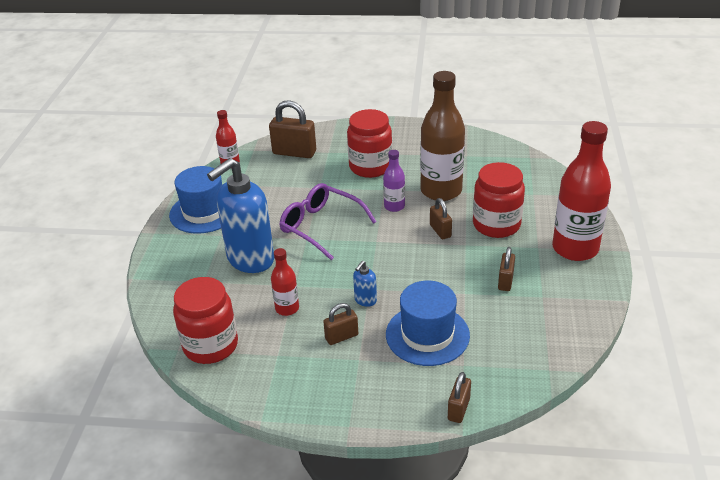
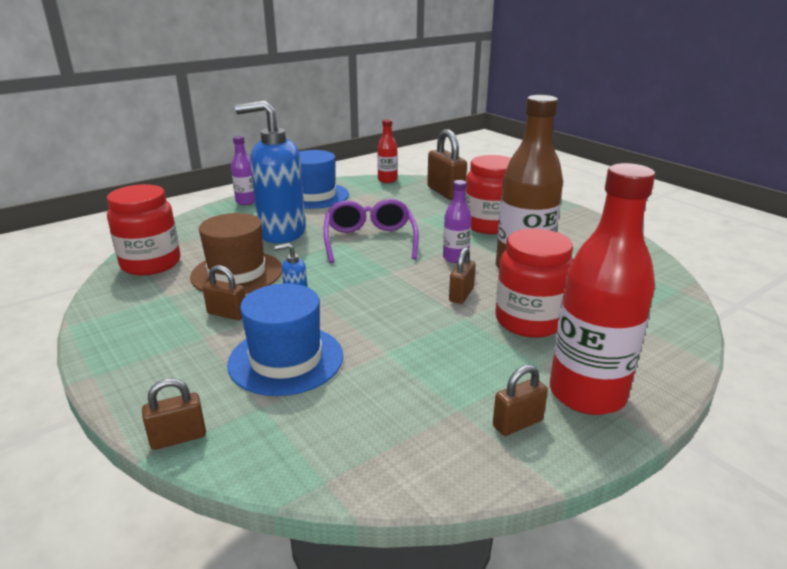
camera: 45 degrees right, 10 degrees down
(160, 250) = (246, 201): none -> purple bottle
(287, 308) = (237, 273): red bottle -> brown hat
(505, 281) = (444, 370): brown padlock -> brown padlock (517, 423)

